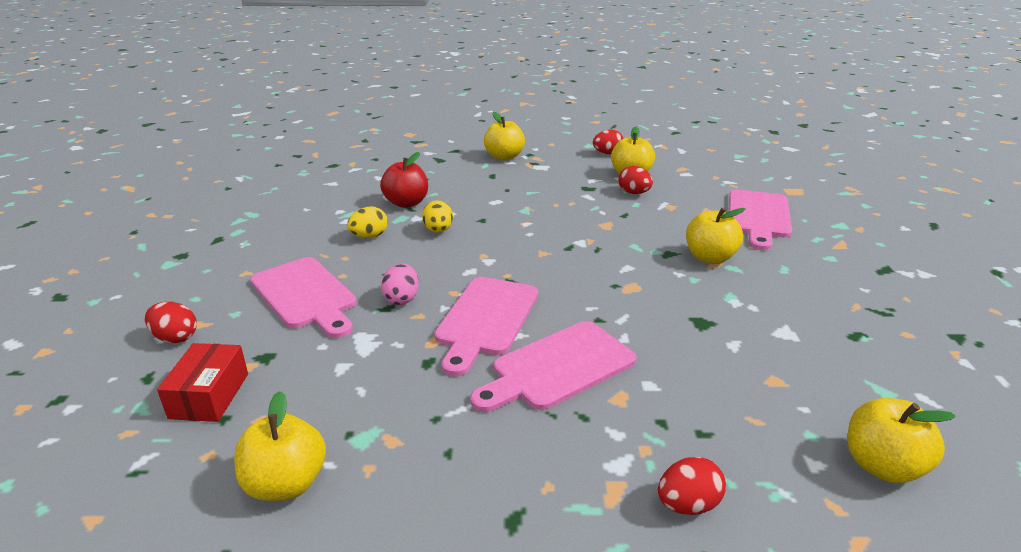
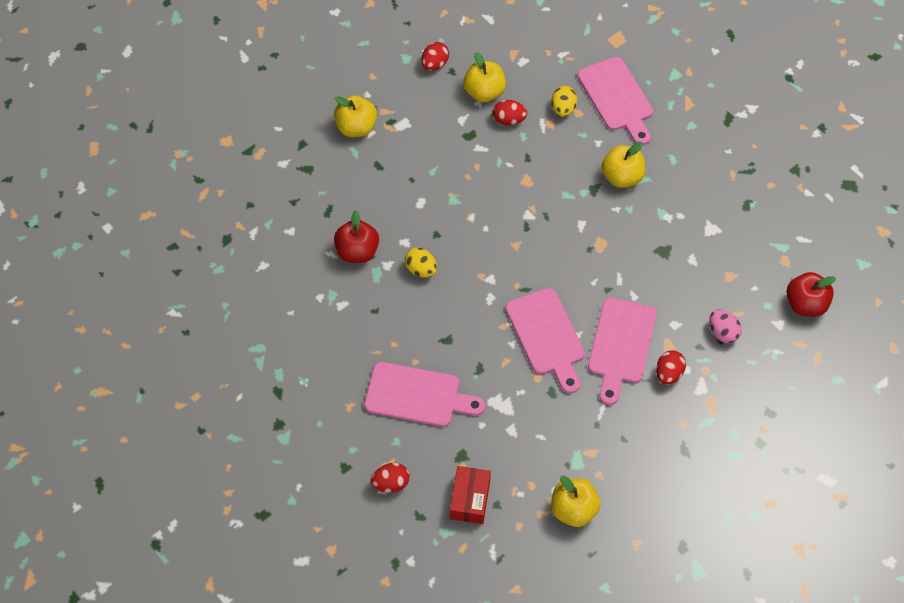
camera: 40 degrees left, 30 degrees up
(209, 395) = (470, 499): red box -> red box turned 45 degrees clockwise
(369, 236) = (381, 310): yellow egg -> yellow egg (563, 109)
(402, 299) = (479, 355): pink egg -> pink egg (722, 332)
(687, 504) = (744, 388): red egg -> red egg (668, 373)
(882, 466) = (805, 304): yellow apple -> red apple

